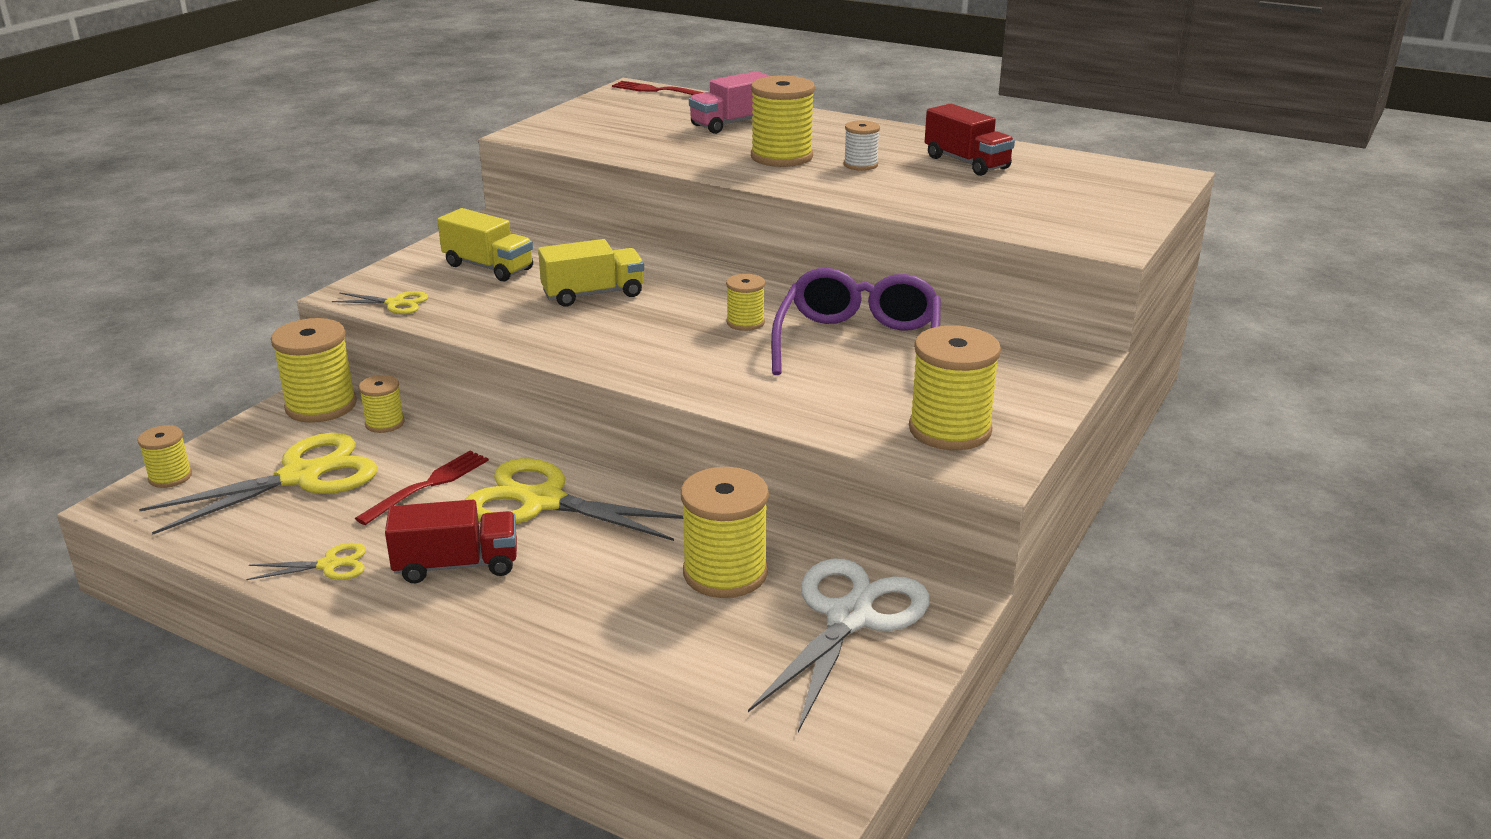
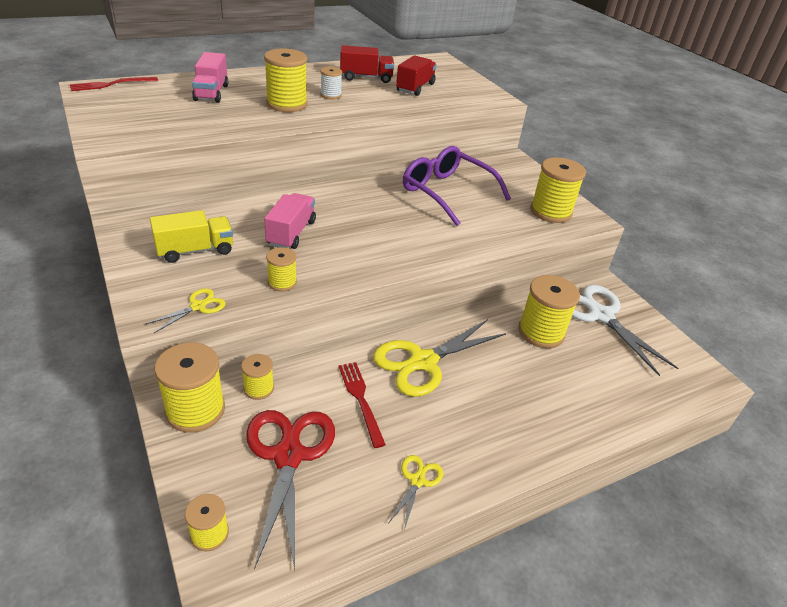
camera: 60 degrees left, 10 degrees up
(300, 477) = (288, 456): yellow scissors -> red scissors
(457, 565) = (462, 422): red truck -> red truck (415, 88)
(593, 294) = (291, 233): yellow truck -> pink truck
(745, 322) = (388, 208): yellow spool -> yellow spool (282, 282)

